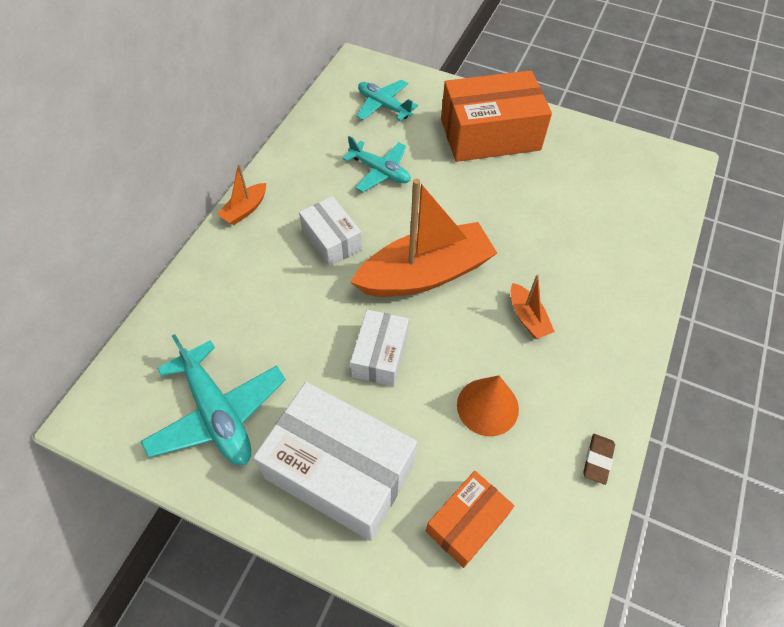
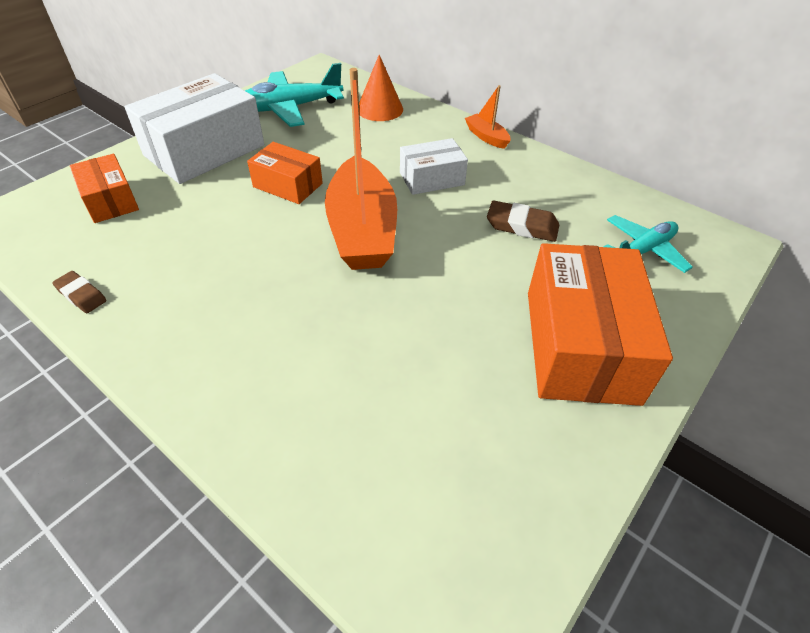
camera: 105 degrees right, 10 degrees down
(380, 171) = (522, 226): turquoise plane -> brown eraser
(380, 355) = (288, 185): white box -> orange box
(487, 406) = (192, 236): orange cone -> orange cone (380, 109)
(527, 317) = (266, 293): orange boat -> none

